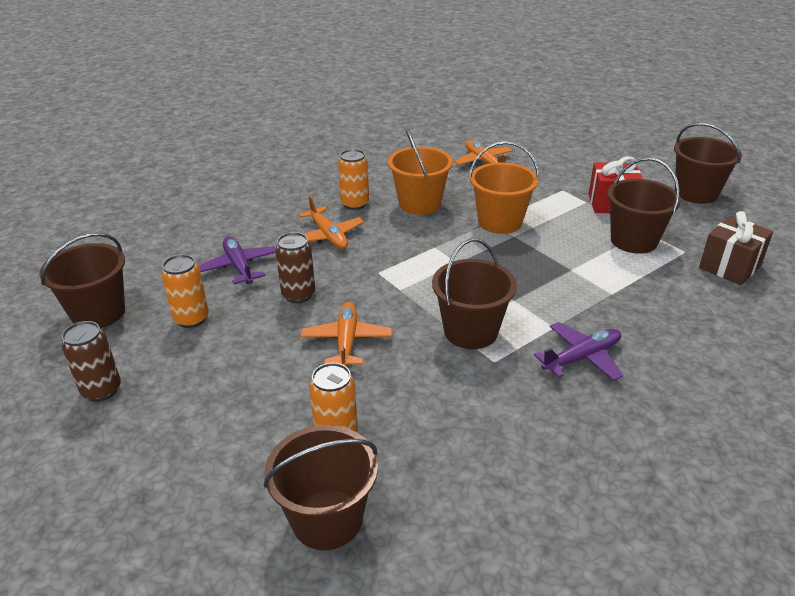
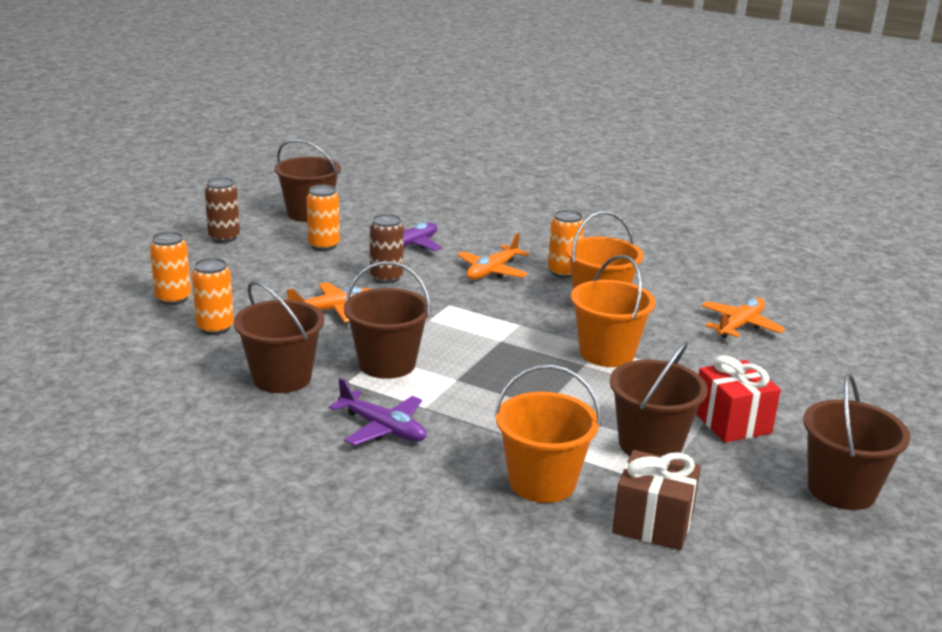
camera: 65 degrees right, 10 degrees down
(239, 461) = (173, 298): none -> orange can
(327, 519) = (127, 341): brown bucket -> brown bucket (282, 378)
(676, 297) = (542, 482): none -> orange bucket

